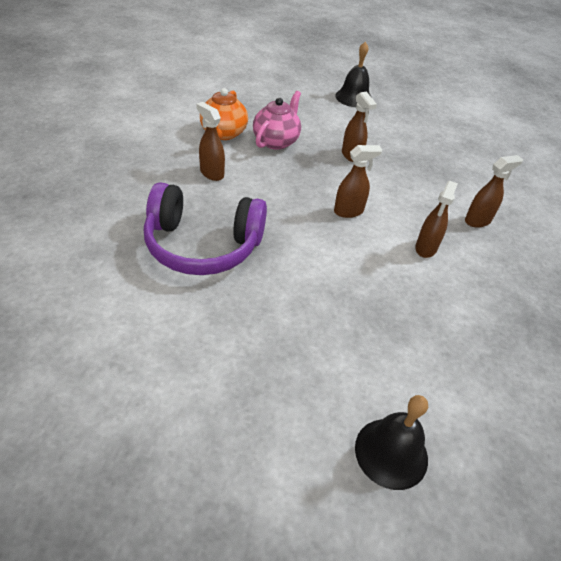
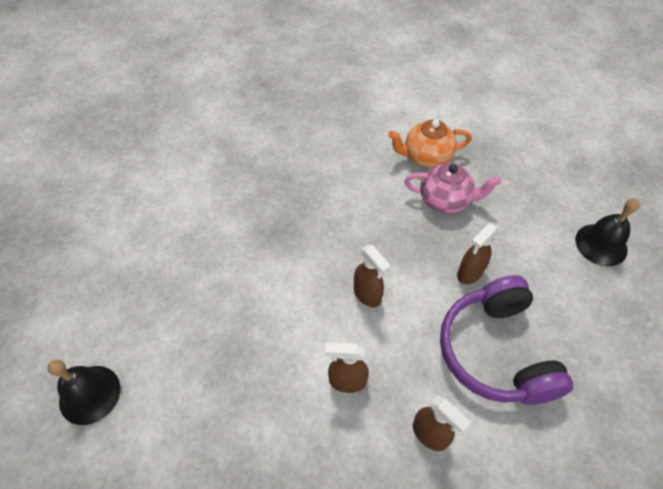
camera: 75 degrees right, 10 degrees up
(203, 245) = (261, 201): purple headphones -> purple headphones (496, 351)
(211, 173) = (358, 172): brown spray bottle -> none

